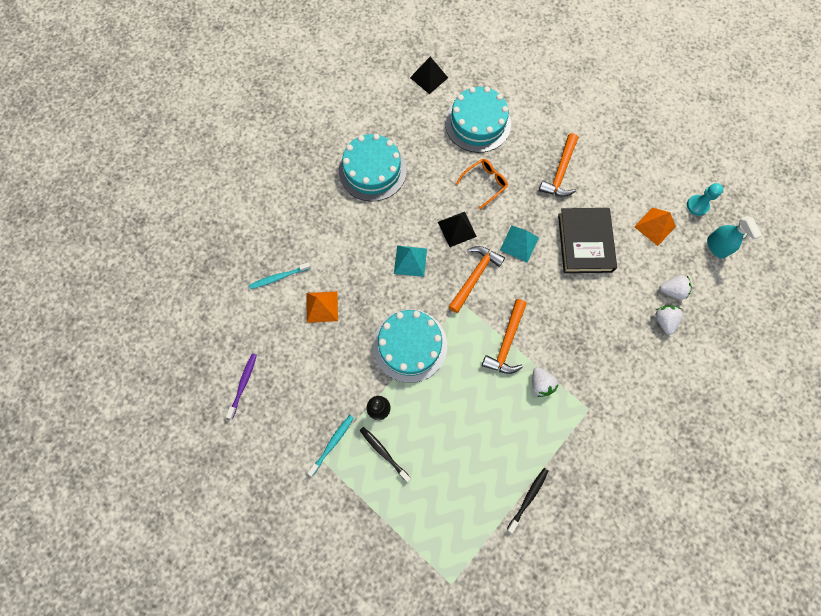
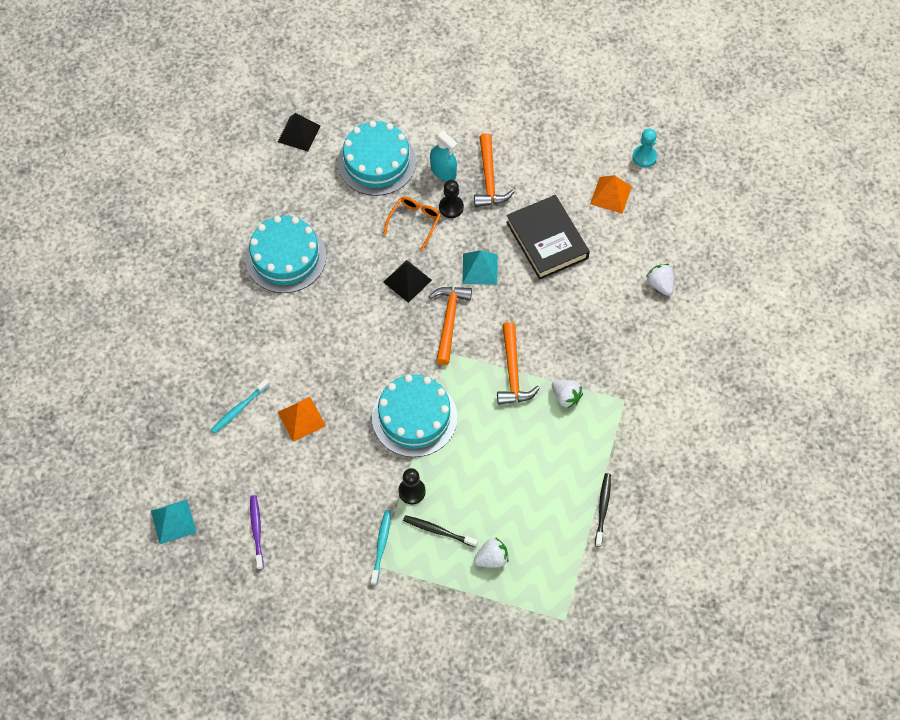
camera: 25 degrees left, 10 degrees down
(410, 261) = (373, 333): turquoise pyramid -> turquoise pyramid (173, 521)
(519, 183) = (451, 207): none -> black pawn
(672, 291) = (655, 252): white strawberry -> white strawberry (491, 558)
(716, 247) = (681, 190): turquoise spray bottle -> turquoise spray bottle (443, 171)

